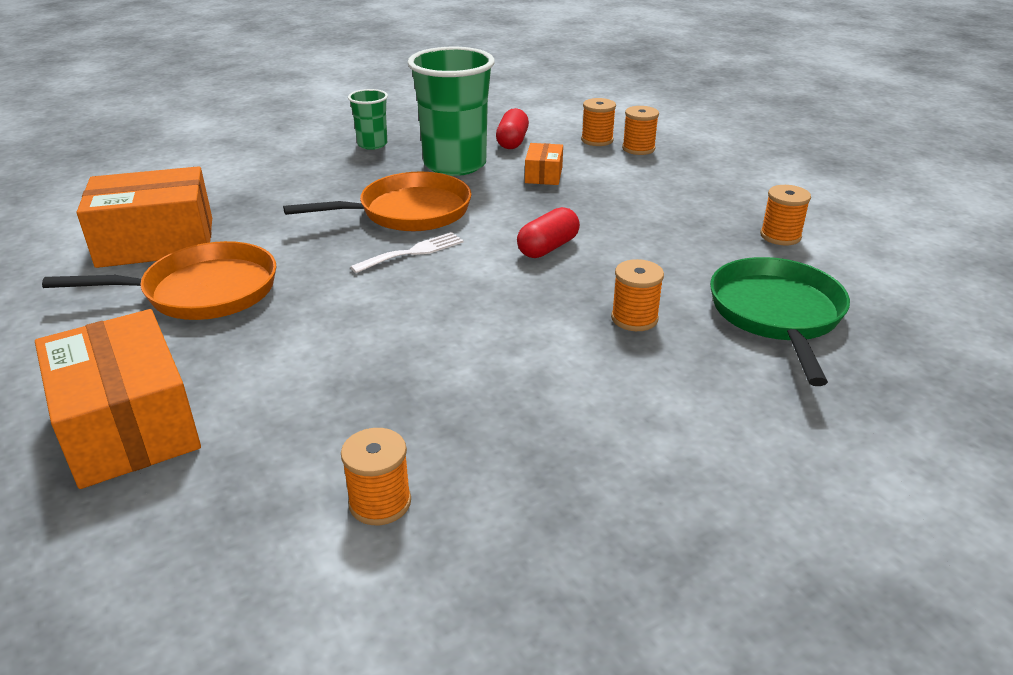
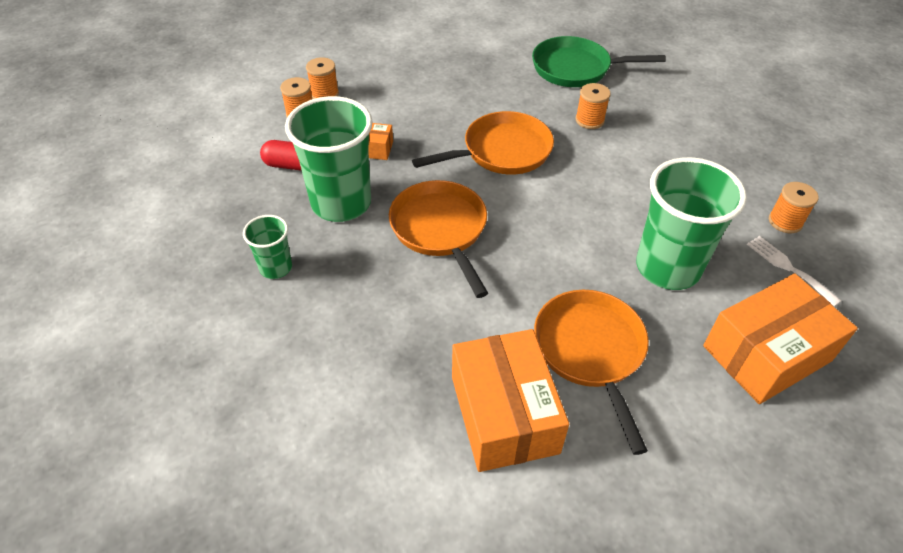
camera: 90 degrees left, 15 degrees up
(309, 359) = (667, 267): none -> green cup
(413, 252) = (513, 223): white fork -> white fork (788, 267)
(548, 248) = (501, 151): red capsule -> orange pan
(780, 236) = (480, 52): orange spool -> none

